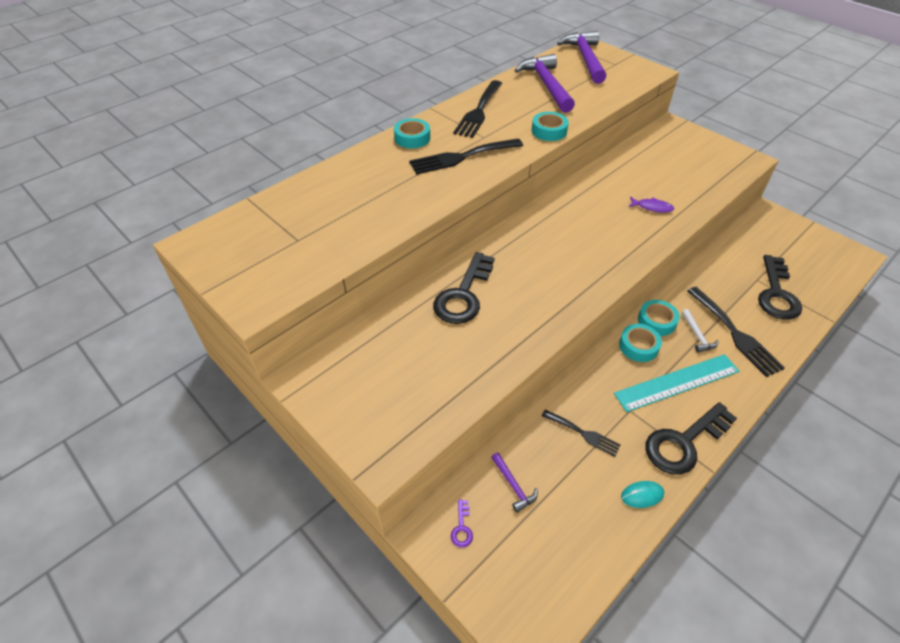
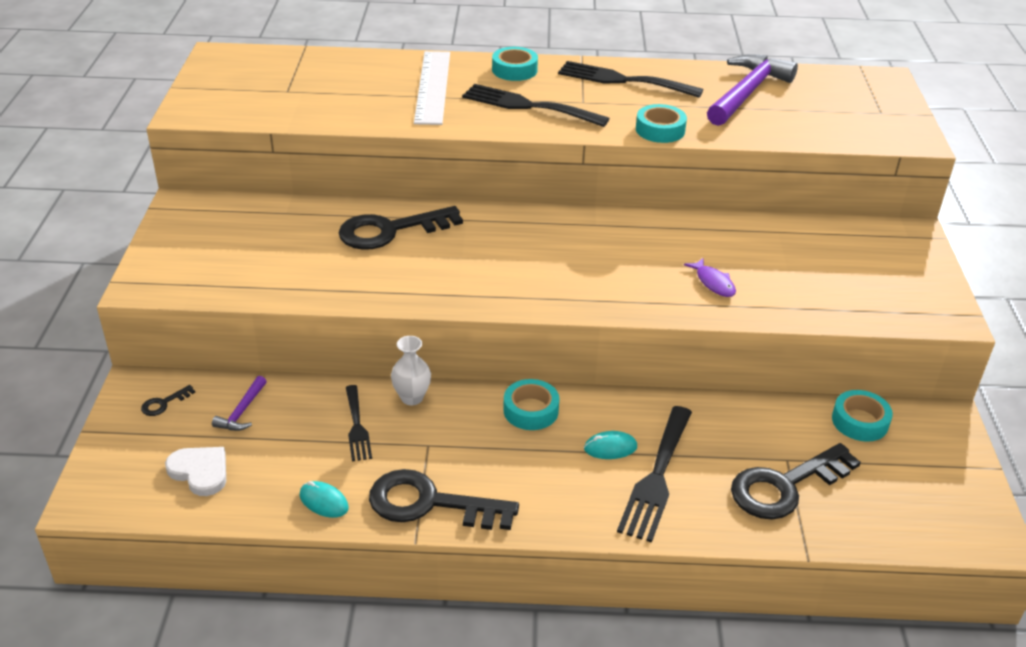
camera: 45 degrees right, 10 degrees down
(386, 178) = (432, 87): none -> white ruler
(462, 527) = (164, 403): purple key -> black key
(478, 111) = (622, 80): black fork -> black fork turned 45 degrees clockwise
(556, 548) = (200, 471): none -> white heart
(579, 390) = (412, 397): none -> white vase
(585, 59) = (852, 91): purple hammer -> none
(656, 321) = (589, 407): turquoise tape -> turquoise tape (860, 421)
(677, 382) = (513, 462): turquoise ruler -> none
(697, 335) = (610, 448): white hammer -> turquoise mouse

